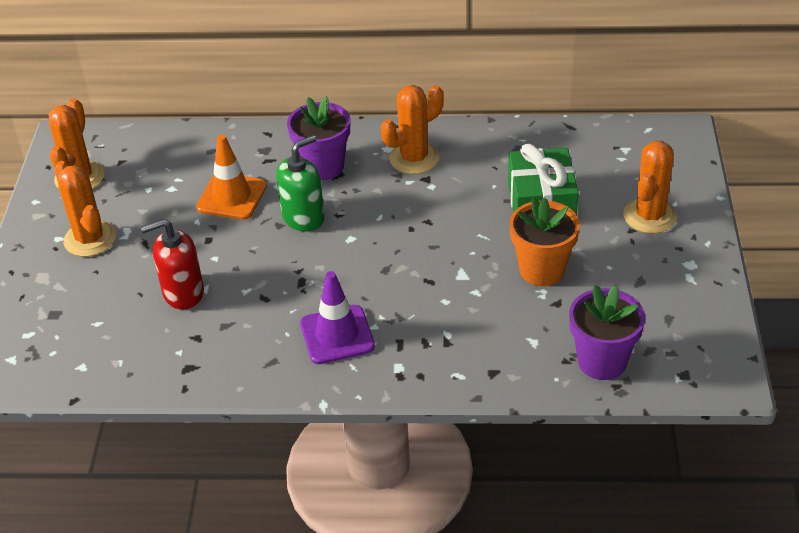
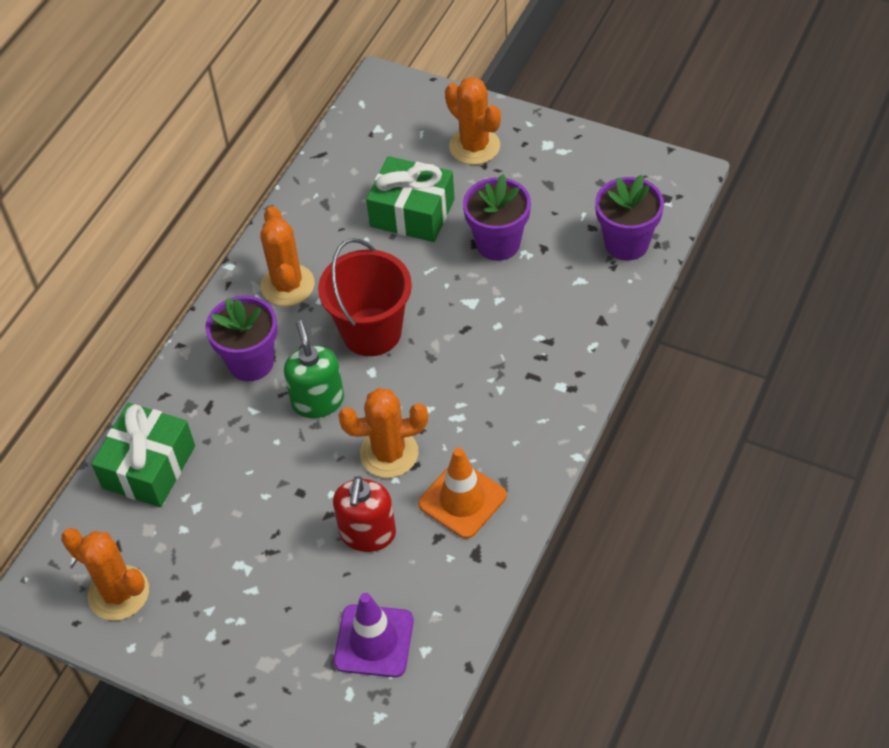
camera: 65 degrees left, 10 degrees up
(90, 239) = (232, 603): orange cactus -> orange cactus (389, 453)
(197, 150) = (149, 467): none -> green gift
(232, 197) = (246, 454): orange traffic cone -> orange traffic cone (462, 500)
(337, 335) = (496, 420): purple traffic cone -> purple traffic cone (374, 641)
(392, 224) = (371, 332): none -> red bucket
(542, 270) = (498, 243): orange flower pot -> purple flower pot

